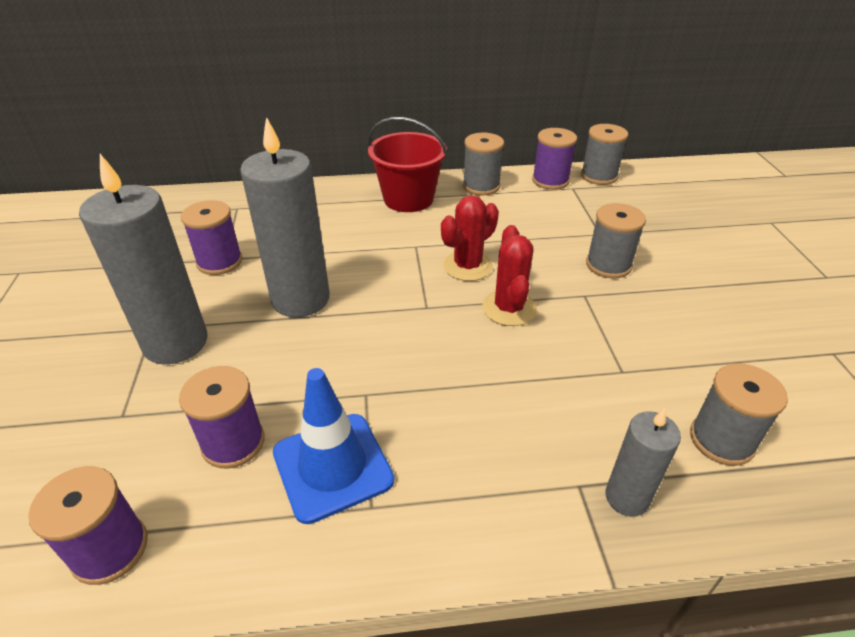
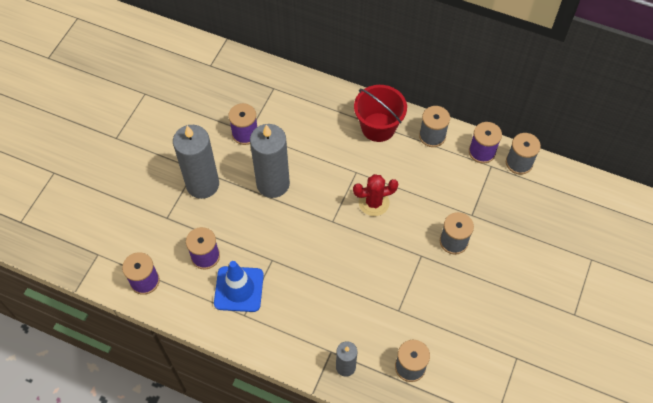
camera: 30 degrees right, 20 degrees up
(509, 308) = (373, 244): red cactus -> none

